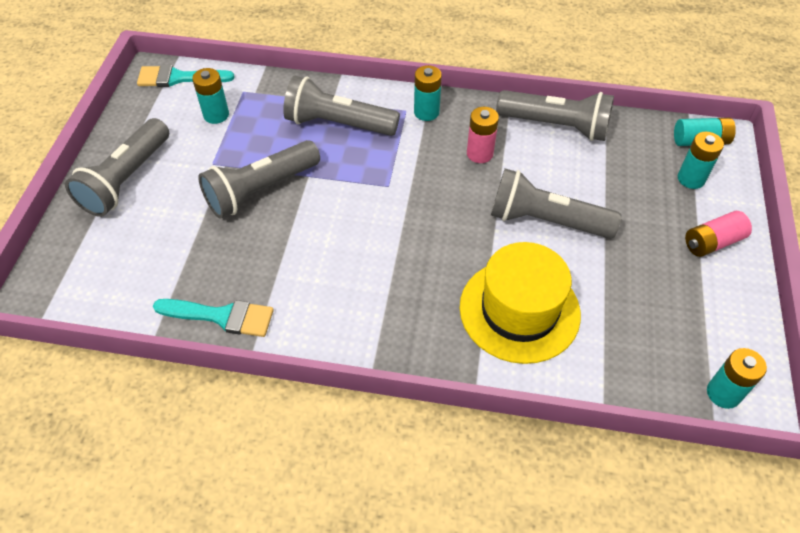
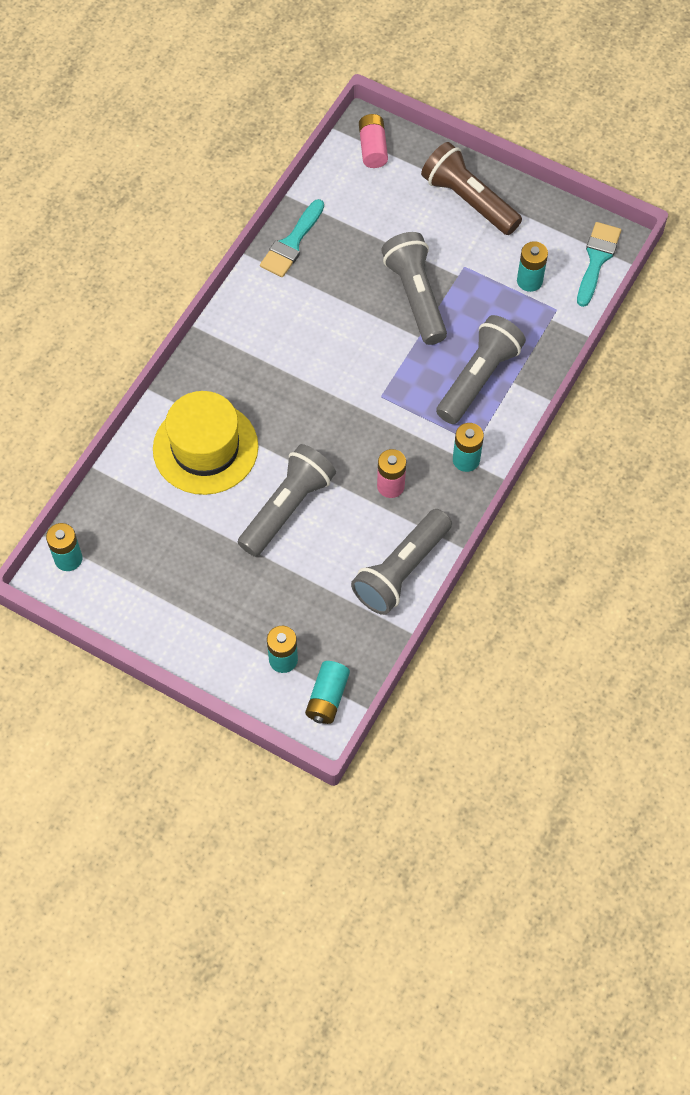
camera: 110 degrees right, 10 degrees up
(126, 180) = (468, 200): grey flashlight -> brown flashlight
(712, 242) = (204, 635): pink battery -> pink battery (373, 148)

